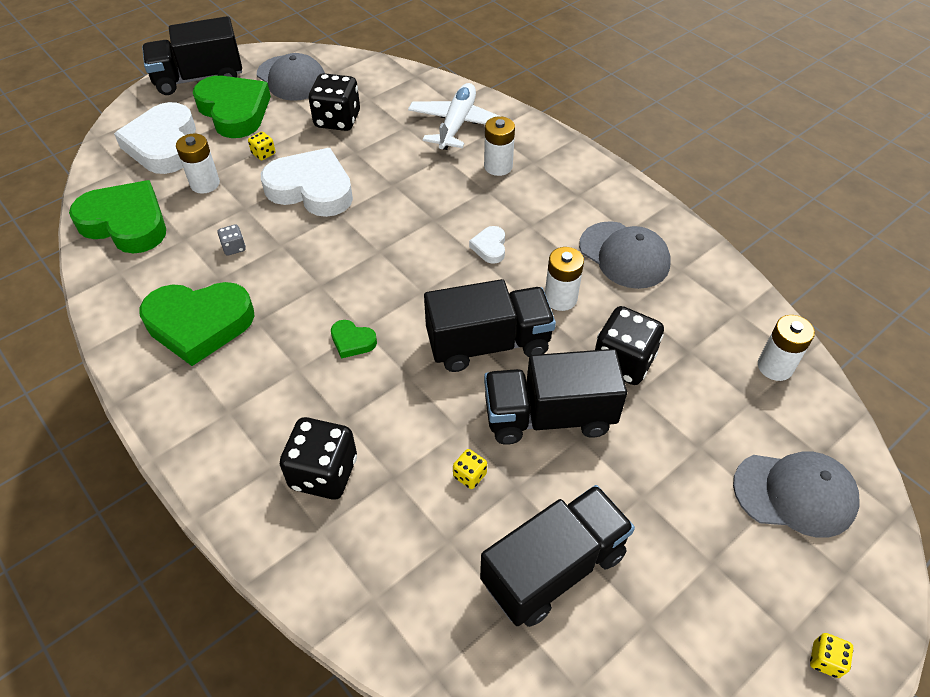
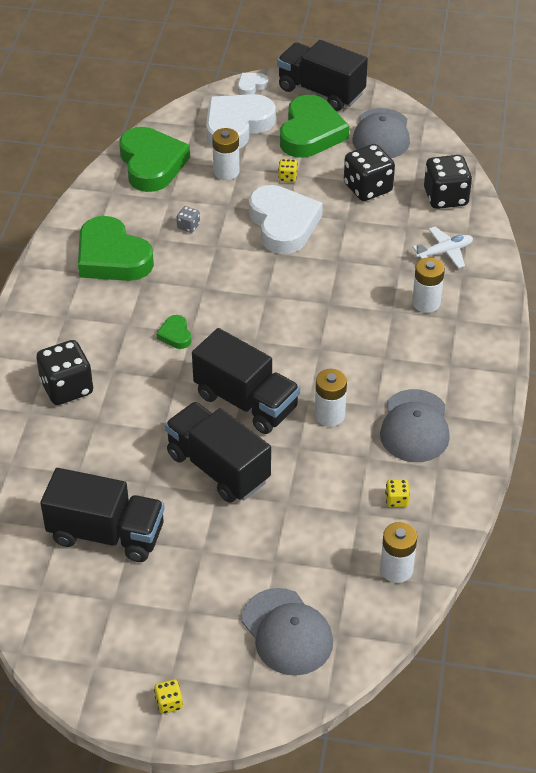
camera: 50 degrees right, 5 degrees down
(457, 124) = (444, 252): white plane -> white plane, size x0.62
(469, 475) = (132, 456): yellow dice -> yellow dice (396, 500)
(490, 247) = (336, 349): white heart -> white heart (251, 86)
(623, 362) = (307, 481): black dice -> black dice (445, 197)

